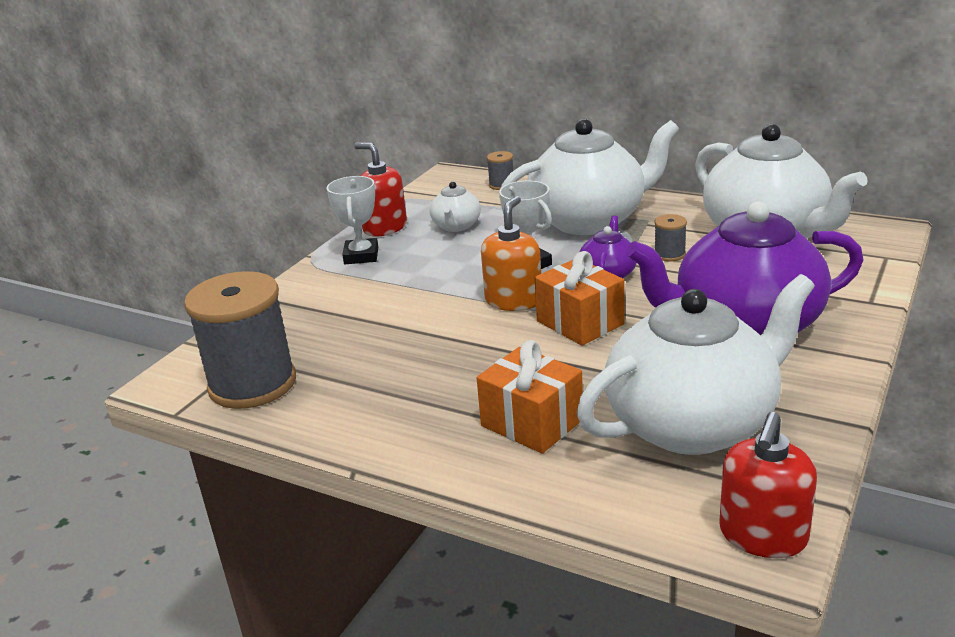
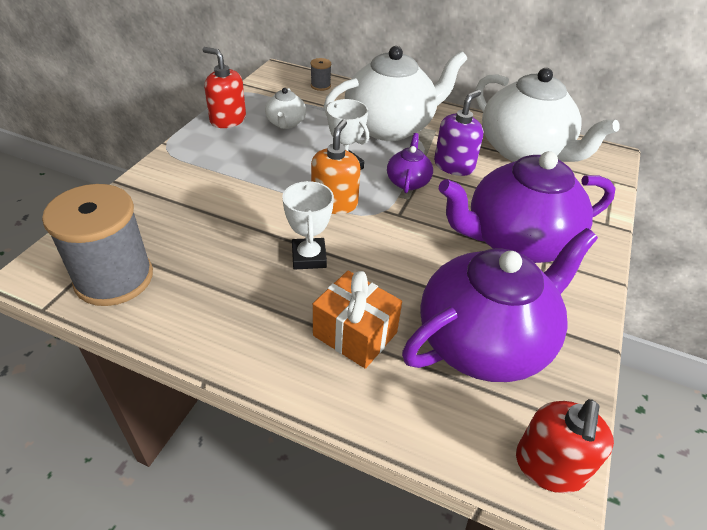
camera: 10 degrees left, 15 degrees up
(361, 256) = (208, 147): white trophy -> white trophy (309, 257)
(580, 323) = (388, 229): orange gift -> none
(669, 254) = (454, 165): grey spool -> purple soap dispenser
(693, 424) = (485, 341): white teapot -> purple teapot

